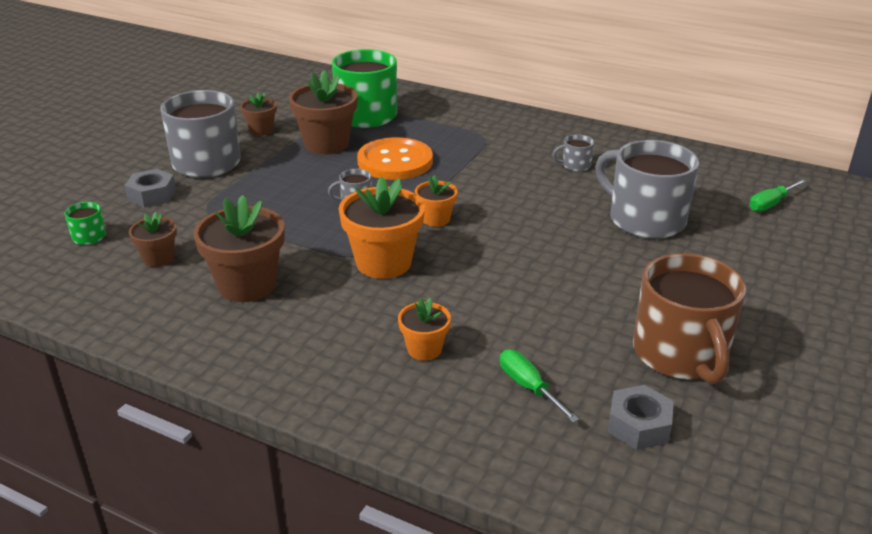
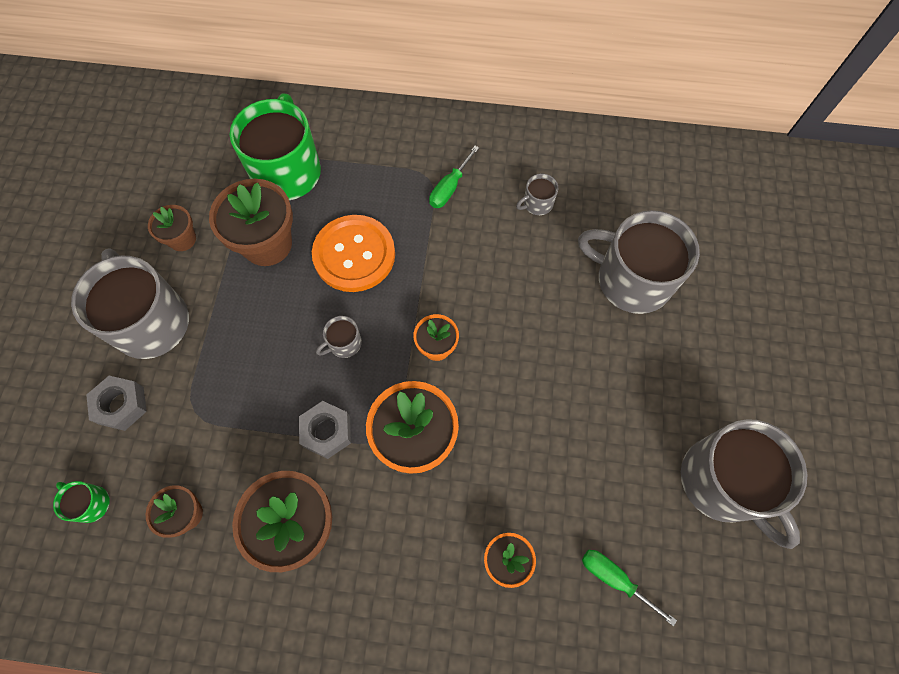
camera: 20 degrees left, 35 degrees up
(638, 425) = (718, 594): grey nut -> grey nut (327, 432)
(680, 354) = (723, 482): brown mug -> grey mug
(771, 204) = (735, 214): green screwdriver -> green screwdriver (450, 188)

